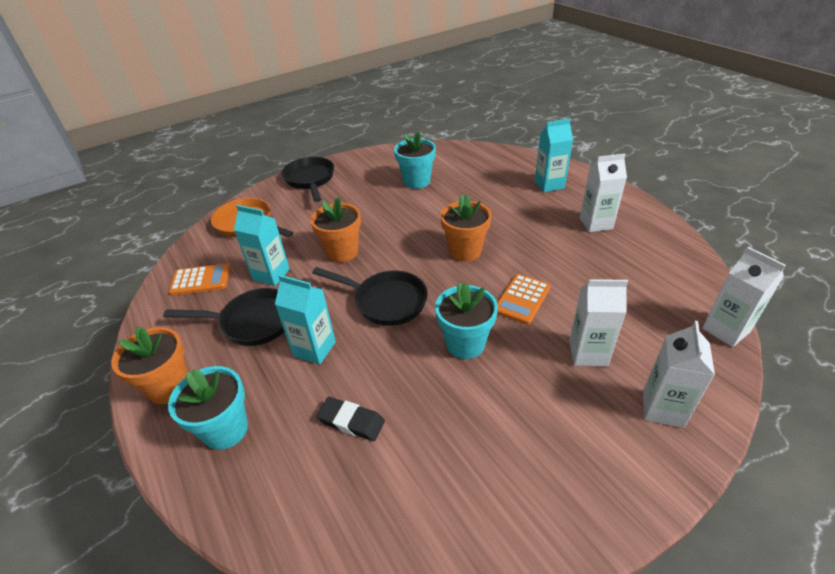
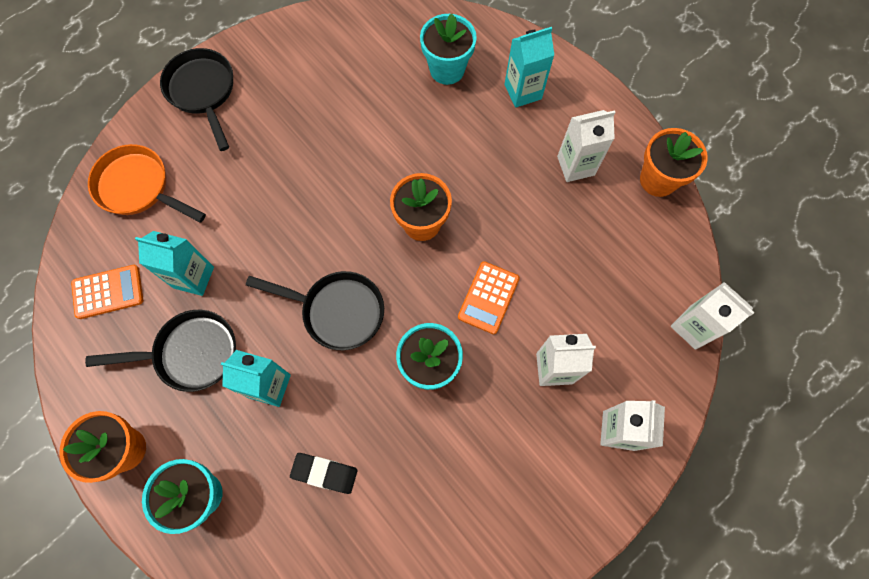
camera: 10 degrees left, 30 degrees up
(342, 252) = (273, 233): orange flower pot -> orange flower pot (658, 180)
(416, 181) = (350, 90): turquoise flower pot -> turquoise flower pot (447, 69)

